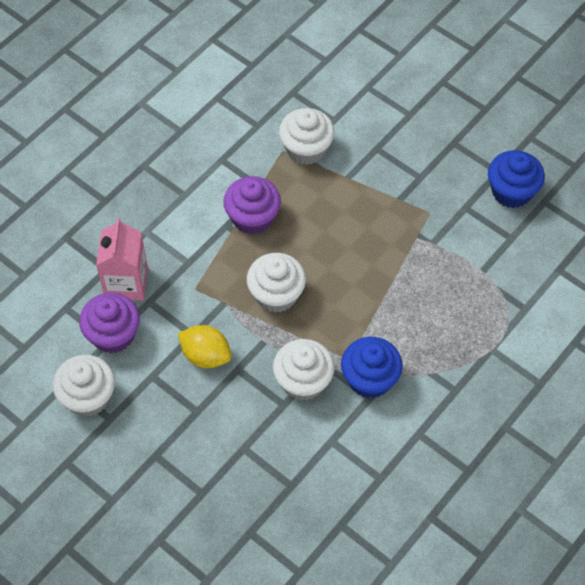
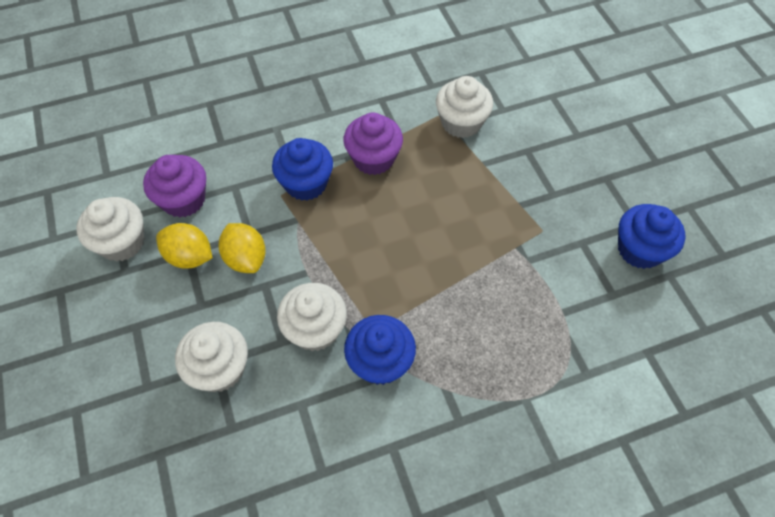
camera: 30 degrees right, 0 degrees up
(126, 282) = (228, 162): pink carton -> none
(157, 378) = (189, 257): none -> yellow lemon
(210, 268) = (306, 183): none -> blue cupcake
(276, 294) = (347, 235): white cupcake -> white cupcake (220, 368)

